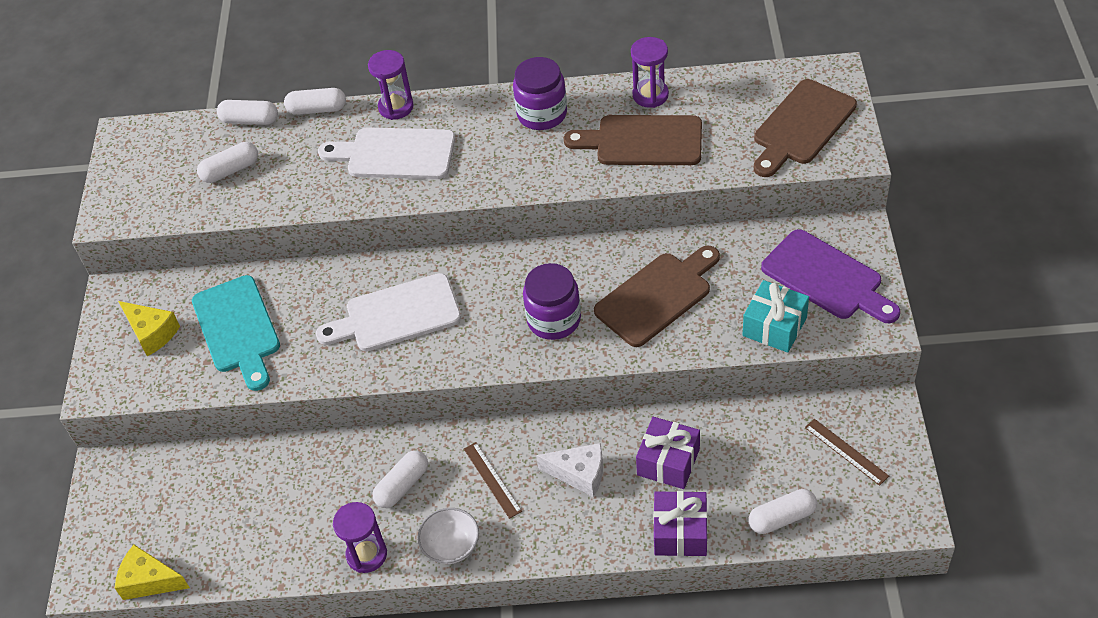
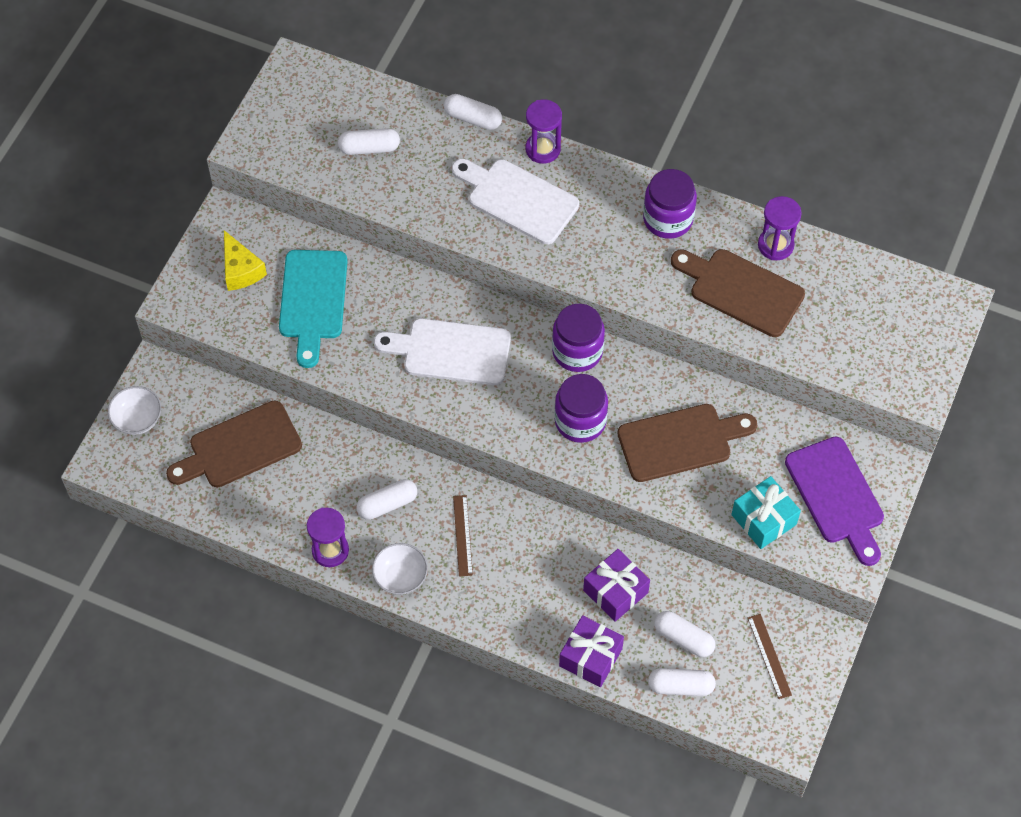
camera: 20 degrees right, 10 degrees up
(105, 522) = (137, 419): none -> white bowl
(149, 581) = (151, 488): yellow cheese -> none
(250, 120) = (409, 102): white capsule -> white capsule (683, 638)
(517, 264) = (577, 351): none -> purple jar
(579, 474) = (536, 565): white cheese -> none
(801, 126) = (892, 343): brown cutting board -> brown cutting board (239, 447)

